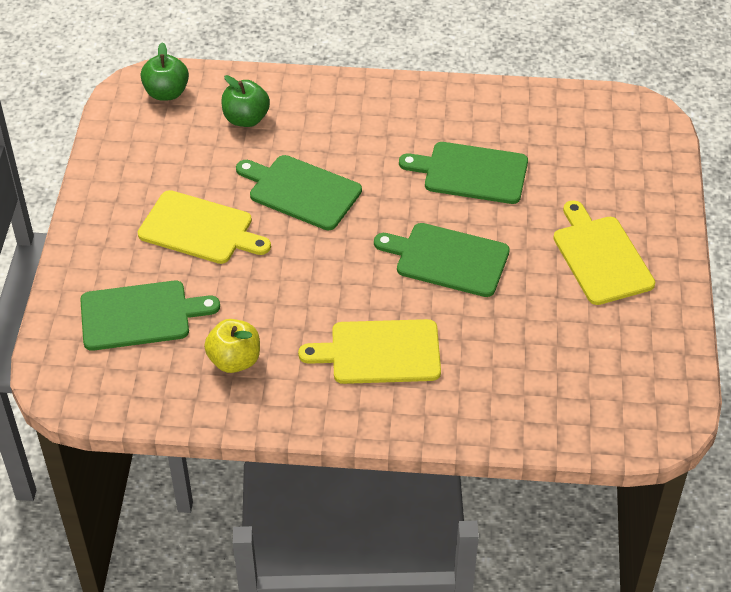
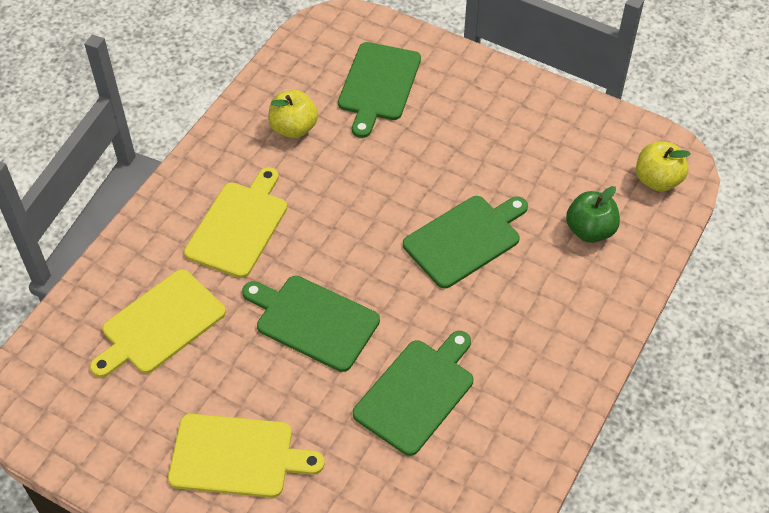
camera: 115 degrees right, 5 degrees up
(166, 93) = (657, 180): green apple -> yellow apple
(200, 229) = (456, 150): yellow cutting board -> yellow cutting board (159, 324)
(447, 259) = (313, 321): green cutting board -> green cutting board turned 105 degrees counterclockwise

